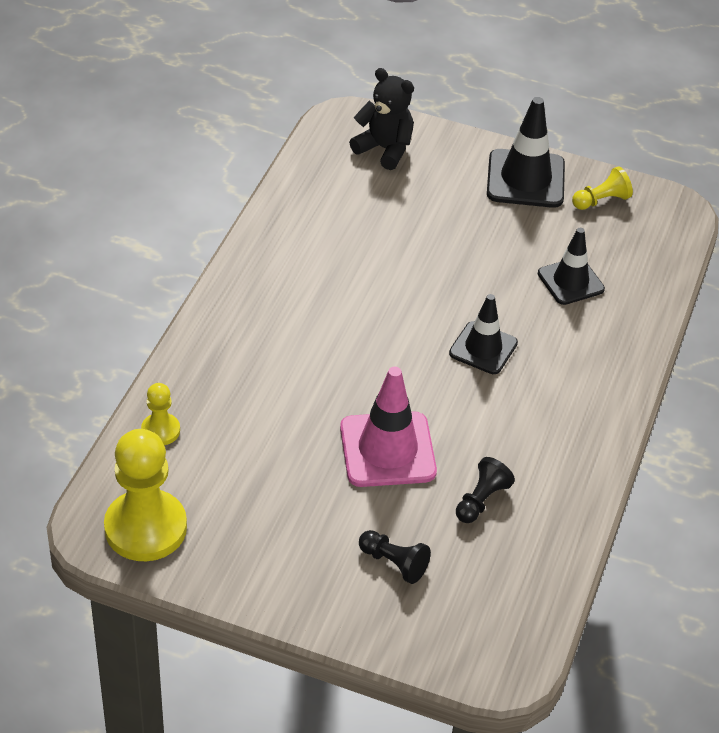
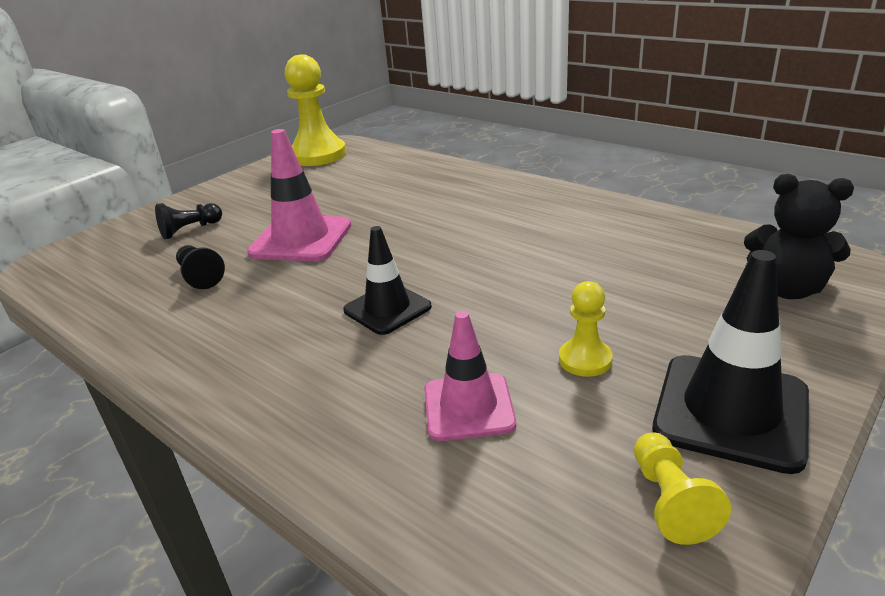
camera: 115 degrees right, 15 degrees down
(160, 430) = (398, 161): yellow pawn -> yellow pawn (585, 359)
(384, 149) = (786, 289): black teddy bear -> black teddy bear turned 60 degrees clockwise
(570, 281) = (468, 407): black traffic cone -> pink traffic cone

